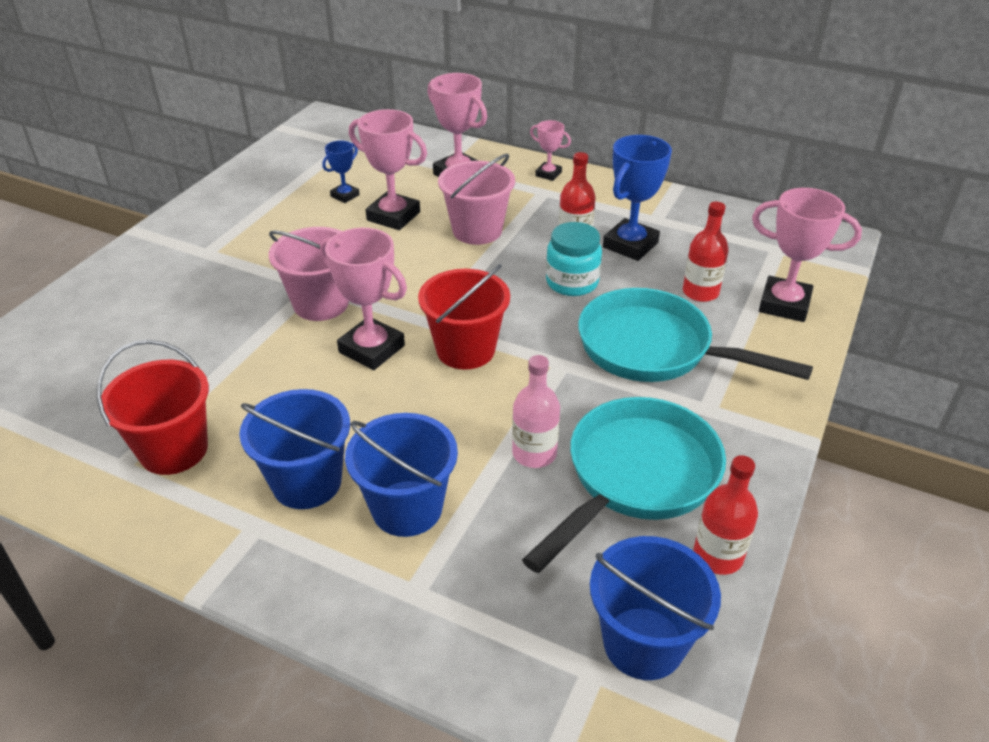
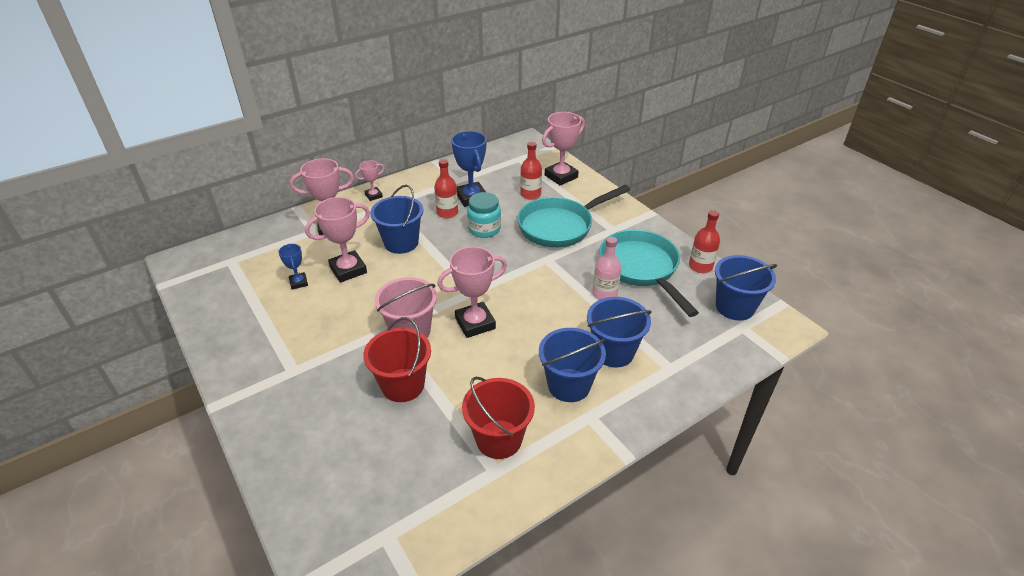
camera: 60 degrees left, 0 degrees up
(465, 350) = (507, 287): red bucket -> red bucket (403, 385)
(477, 230) = (401, 243): pink bucket -> blue bucket

